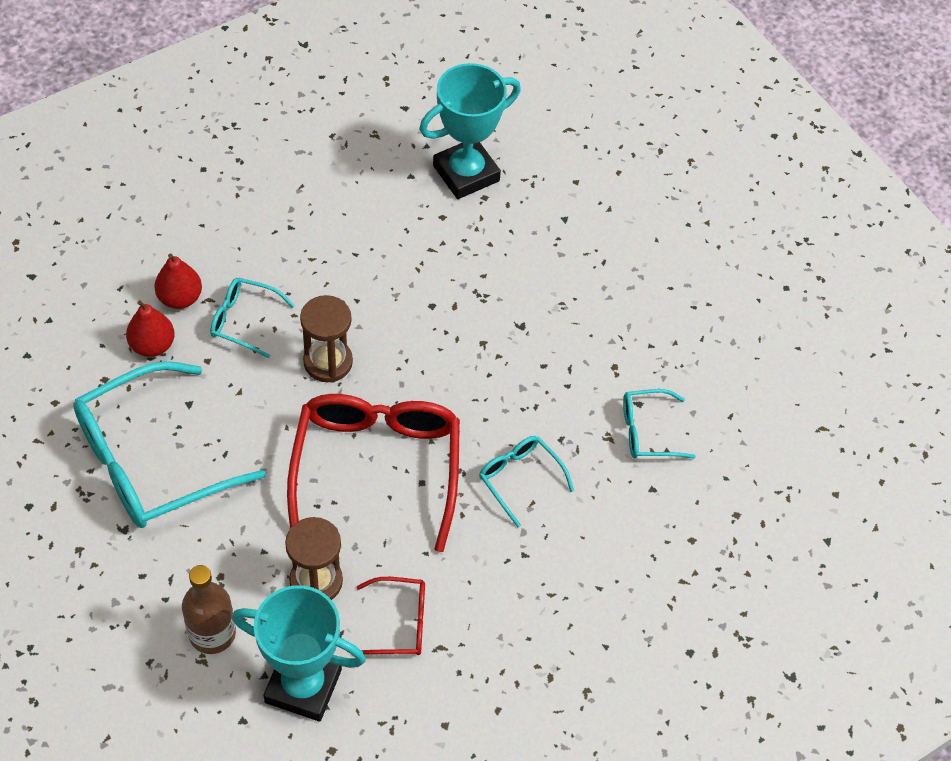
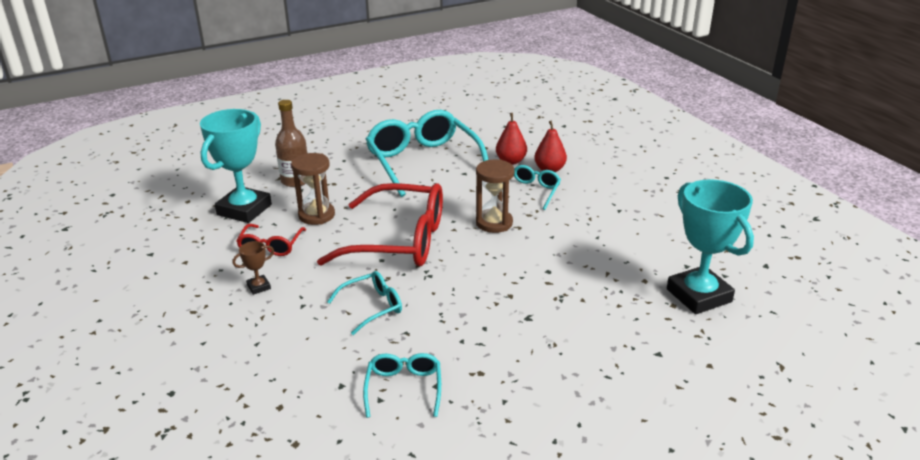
camera: 100 degrees right, 25 degrees down
(493, 614) = (259, 287): none -> brown trophy

